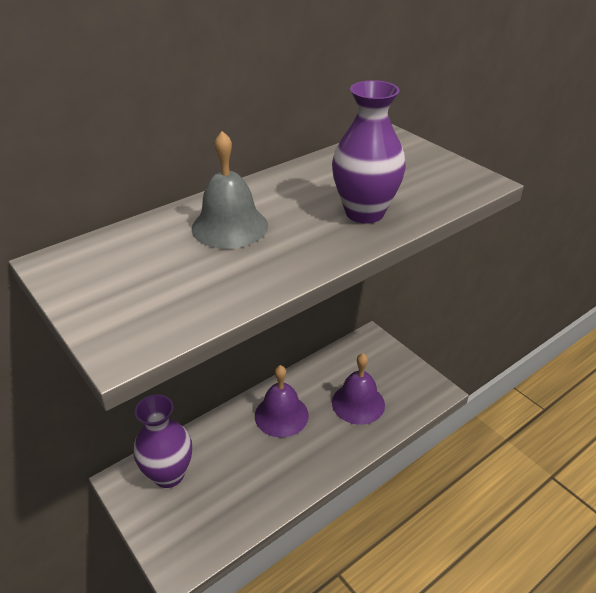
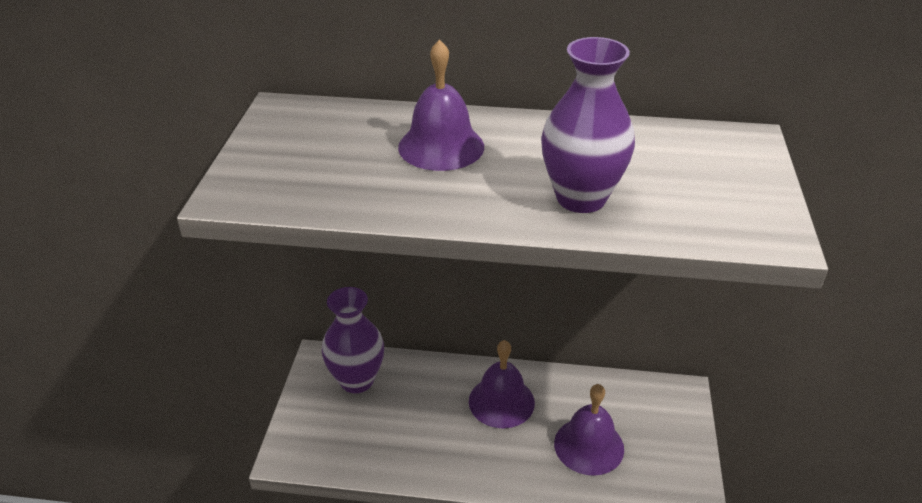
camera: 45 degrees right, 0 degrees up
(230, 226) = (441, 146): grey bell -> purple bell

